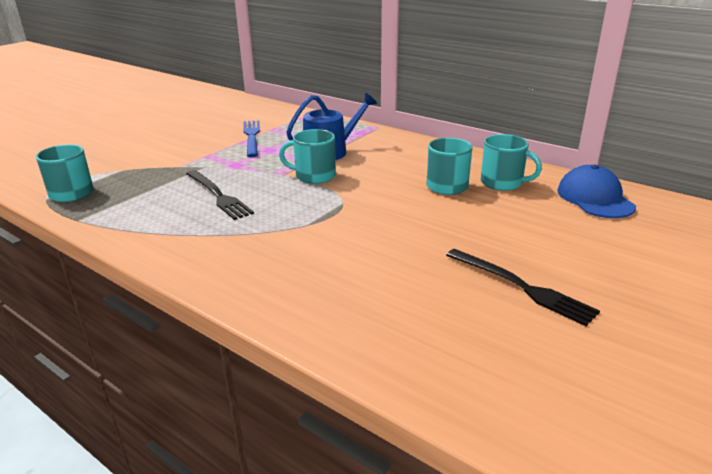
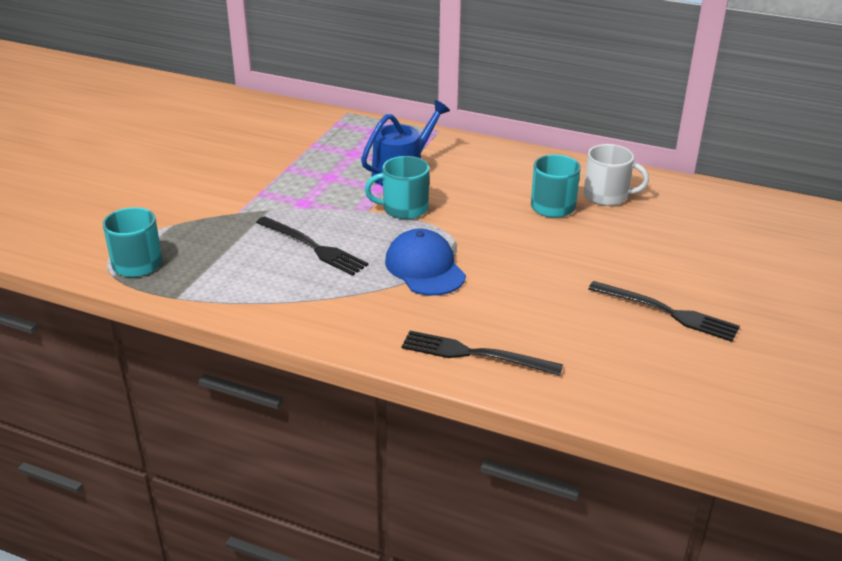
camera: 15 degrees left, 5 degrees up
(252, 137) = (295, 159): blue fork -> none
(299, 300) = (475, 354): none -> black fork
(502, 183) = (607, 196): turquoise mug -> white mug
(595, 198) = (702, 205): blue cap -> blue cap (425, 268)

